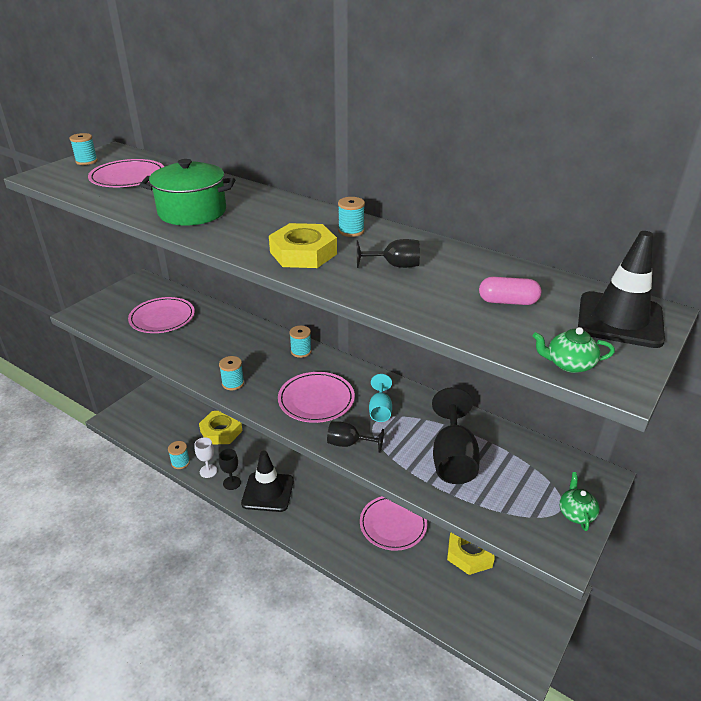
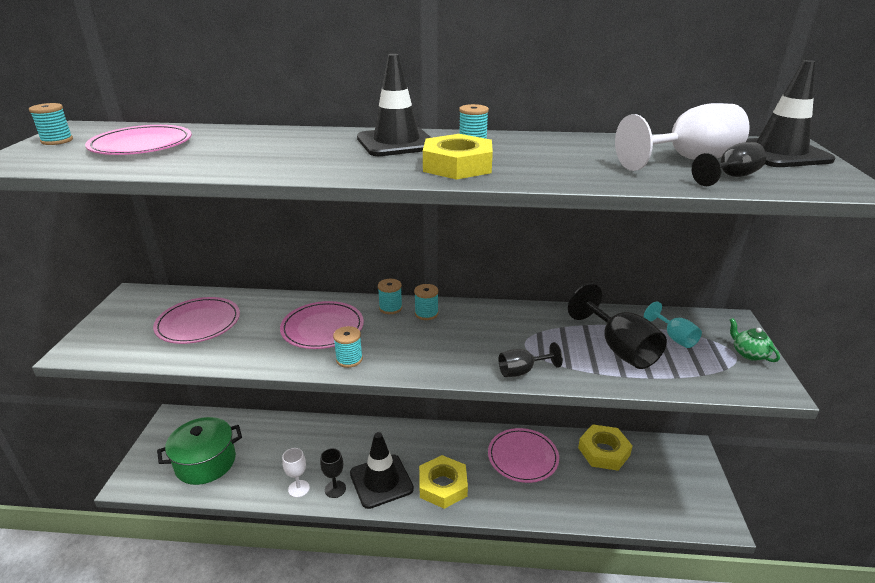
camera: 30 degrees left, 5 degrees down
(180, 462) = (258, 493): turquoise spool -> turquoise spool (426, 314)
(192, 212) = (278, 158): green pot -> green pot (206, 462)
(221, 431) = (282, 442): yellow nut -> yellow nut (443, 486)
(292, 216) = (396, 143): none -> black traffic cone
(316, 399) = (450, 344): pink plate -> pink plate (322, 328)
(380, 410) = (518, 332): turquoise goblet -> turquoise goblet (674, 337)
(394, 265) = (556, 157): black goblet -> black goblet (731, 177)
(507, 302) = (688, 160): pink capsule -> white goblet
(569, 364) = (805, 186): green teapot -> none

